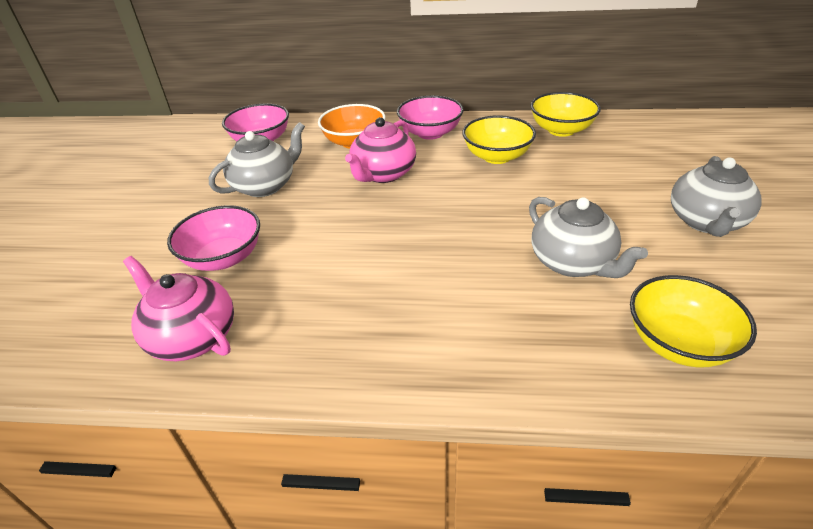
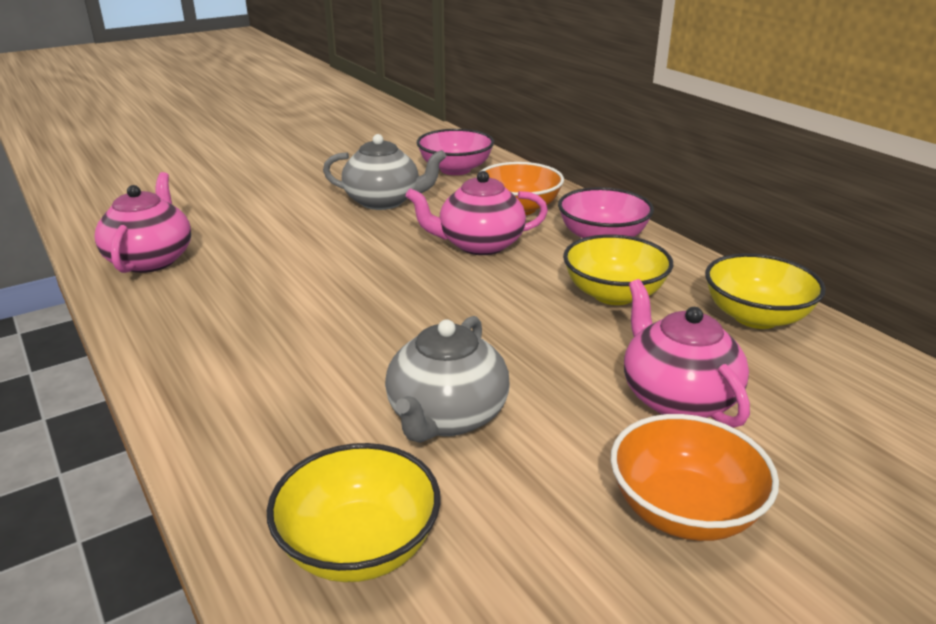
camera: 50 degrees right, 10 degrees down
(223, 258) = (259, 229): pink bowl -> none
(614, 183) = (677, 398): none -> pink teapot
(706, 221) = (684, 510): grey teapot -> orange bowl

